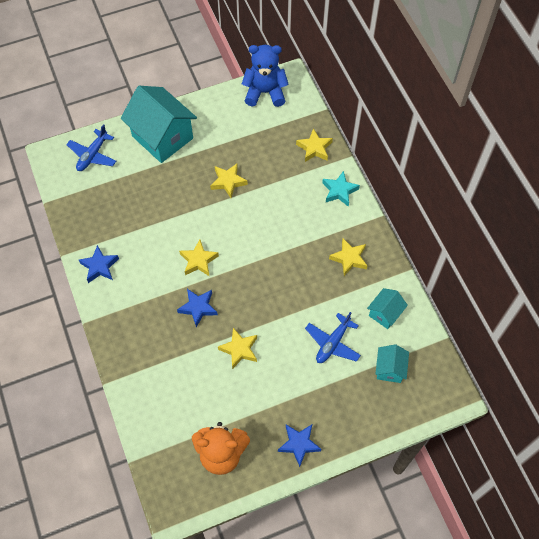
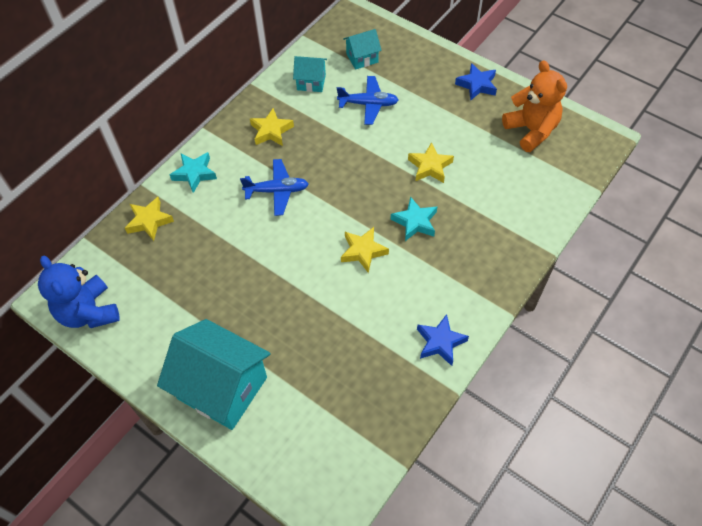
camera: 120 degrees left, 5 degrees down
(92, 155) = (299, 456): blue plane -> blue plane (277, 191)
(162, 137) = (222, 388): turquoise house -> turquoise house turned 75 degrees counterclockwise
(198, 308) = (415, 222): blue star -> turquoise star
(228, 182) = (245, 279): yellow star -> none

